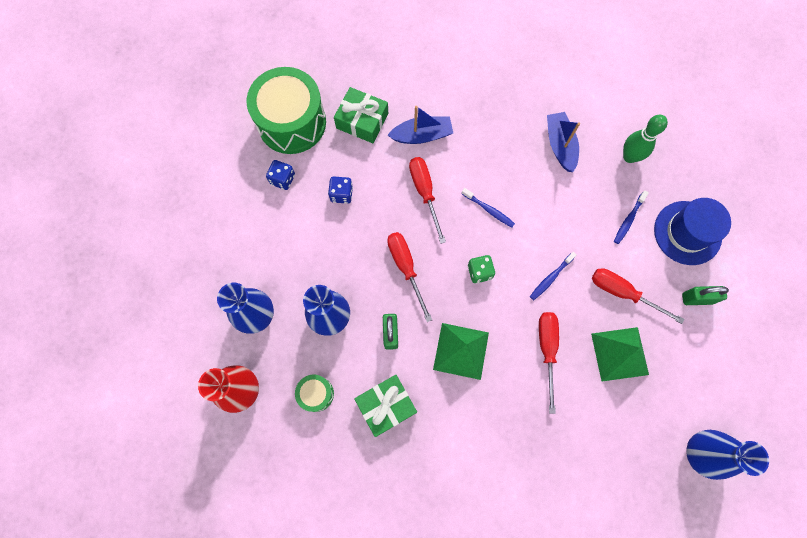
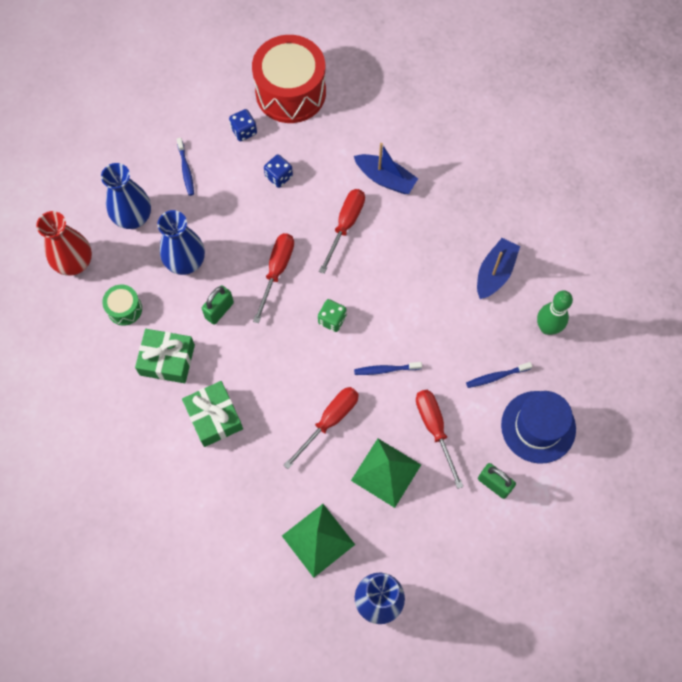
camera: 40 degrees right, 5 degrees down
(292, 122) = (290, 92): green drum -> red drum
(362, 121) = (347, 132): green gift -> green gift (214, 417)
(461, 351) = (261, 366): green pyramid -> green pyramid (318, 540)
(488, 210) = (385, 278): blue toothbrush -> blue toothbrush (186, 169)

